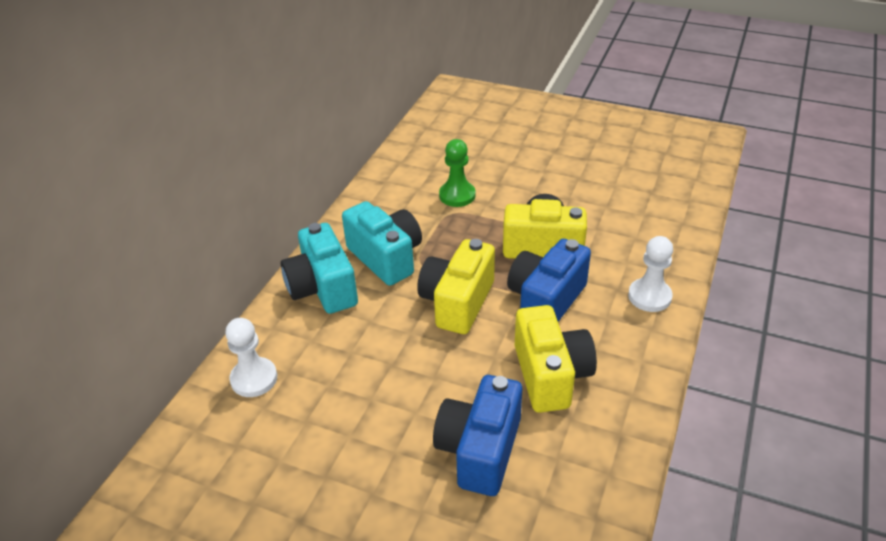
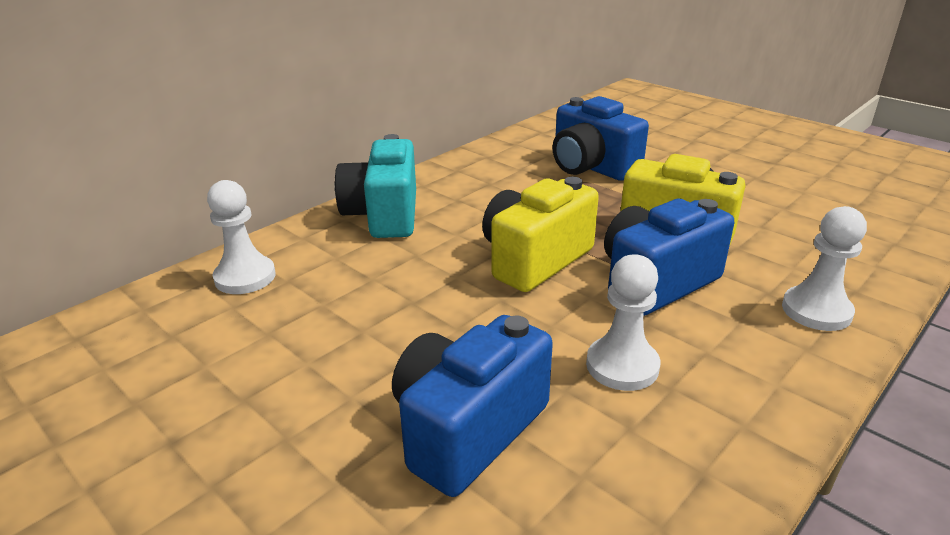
camera: 20 degrees right, 10 degrees down
(386, 257) = (474, 203): turquoise camera -> none
(457, 195) = (591, 167): green pawn -> blue camera
(550, 375) = (622, 366): yellow camera -> white pawn

